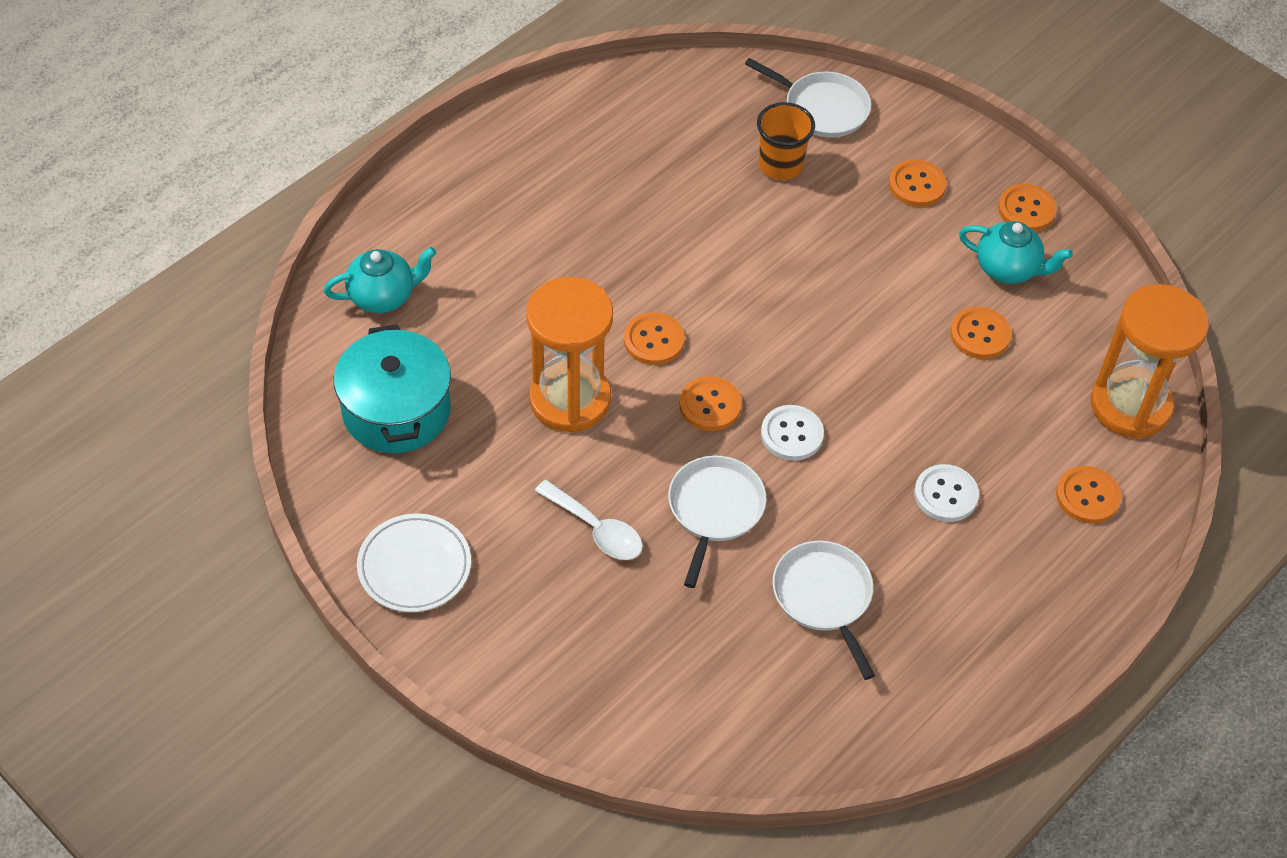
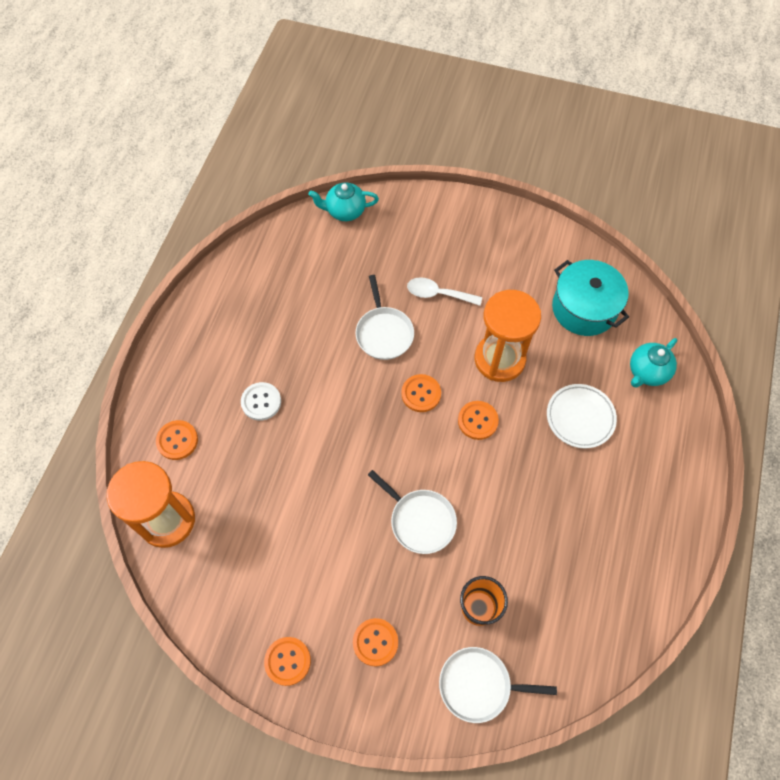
camera: 155 degrees right, 10 degrees up
(414, 566) = (512, 235): white plate -> white plate (580, 417)
(792, 434) = (365, 398): white button -> none
(824, 597) = (303, 312): white pan -> white pan (420, 520)
(980, 335) = (281, 528): orange button -> none
(1008, 269) = (282, 595): turquoise teapot -> turquoise teapot (345, 211)

